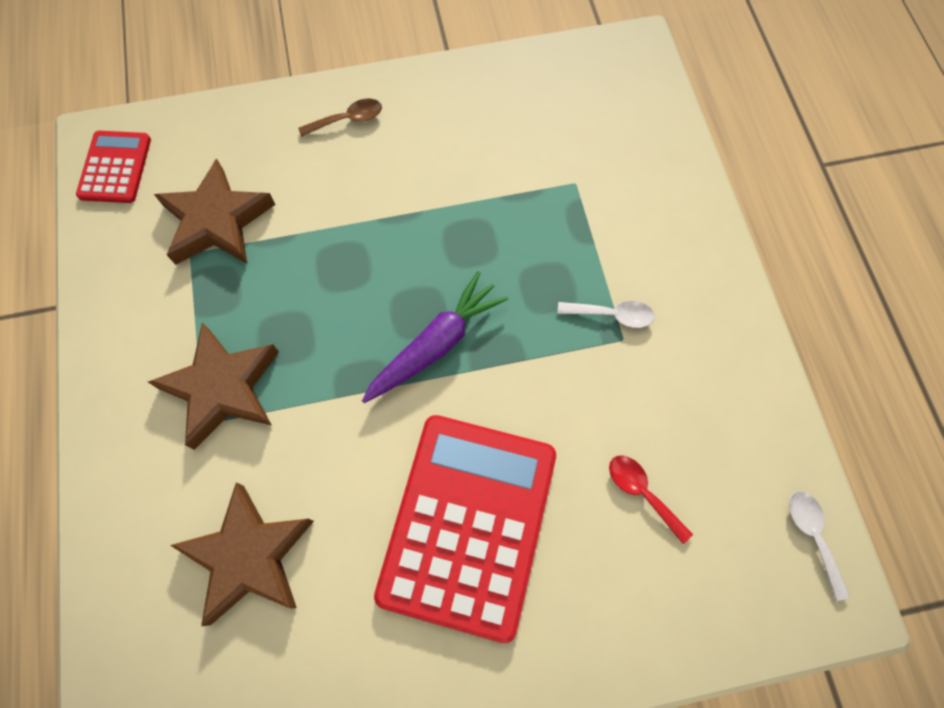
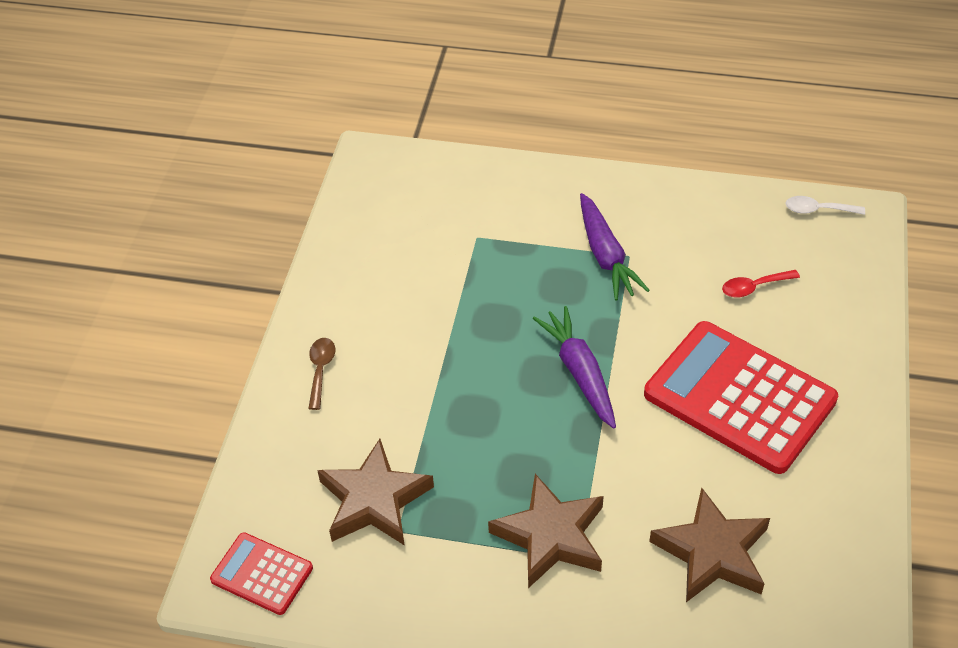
camera: 65 degrees left, 20 degrees down
(611, 315) = (605, 255): white spoon -> purple carrot

